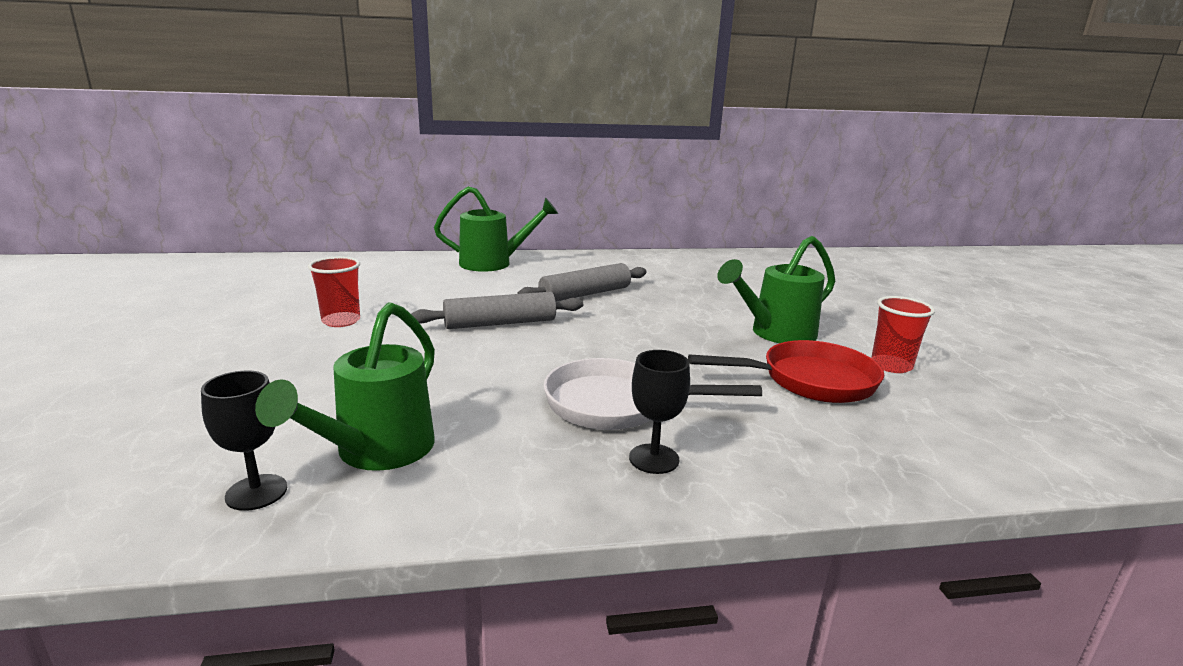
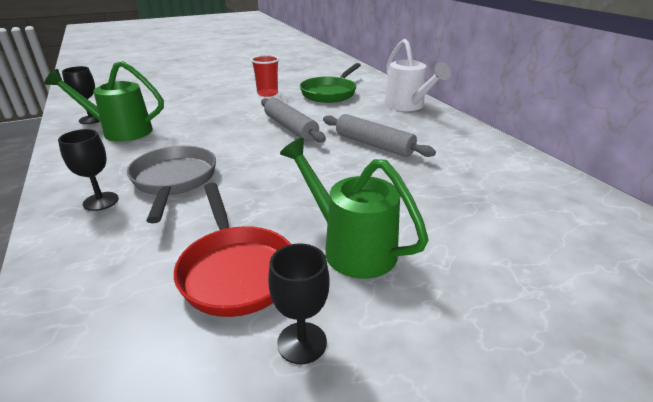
camera: 75 degrees right, 10 degrees up
(397, 287) = (330, 93): none -> green pan
(493, 263) = (407, 106): green watering can -> white watering can
(616, 405) = (174, 181): white pan -> grey pan
(891, 365) = (302, 342): red cup -> black goblet

